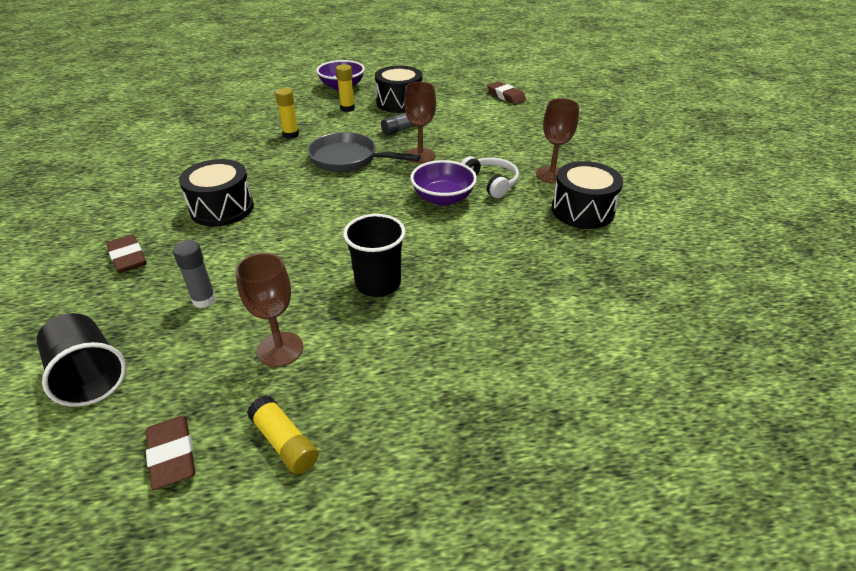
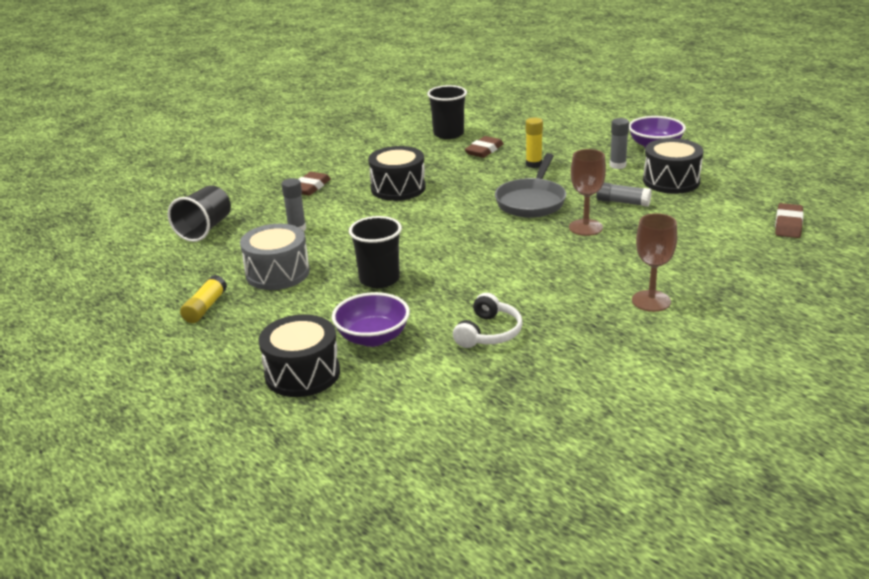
camera: 60 degrees right, 10 degrees down
(168, 146) = (448, 134): none -> black cup
(172, 455) = (171, 279): brown eraser -> brown eraser (484, 150)
(280, 349) = (277, 273): brown goblet -> grey drum
(347, 108) = (617, 165): yellow glue stick -> grey glue stick
(348, 159) = (531, 201): grey pan -> grey pan turned 150 degrees counterclockwise
(443, 198) = (529, 263): purple bowl -> purple bowl (373, 337)
(490, 183) = (588, 275): white headphones -> white headphones (488, 333)
(582, 210) = (606, 336): black drum -> black drum (302, 374)

